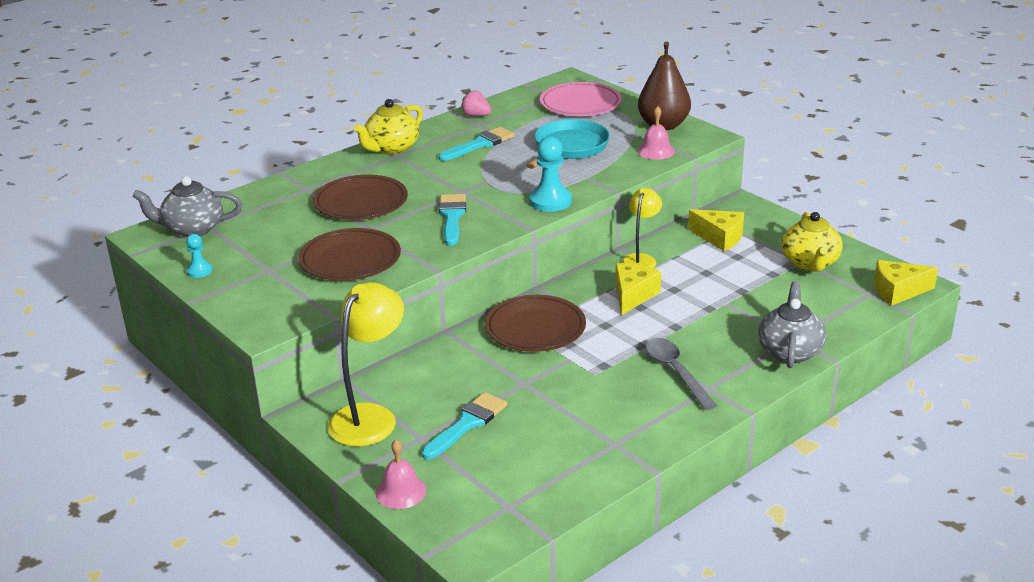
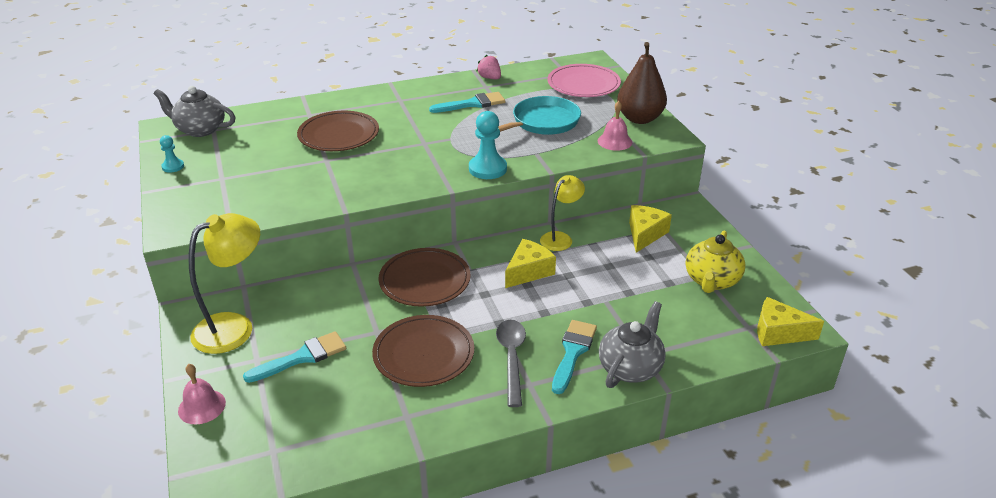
camera: 20 degrees right, 5 degrees up
(350, 259) = (288, 184): brown plate -> brown plate (423, 354)
(391, 148) = (401, 93): yellow teapot -> none
(452, 217) = (397, 164): turquoise brush -> turquoise brush (573, 352)
(720, 237) = (645, 234): yellow cheese -> yellow cheese turned 120 degrees counterclockwise

